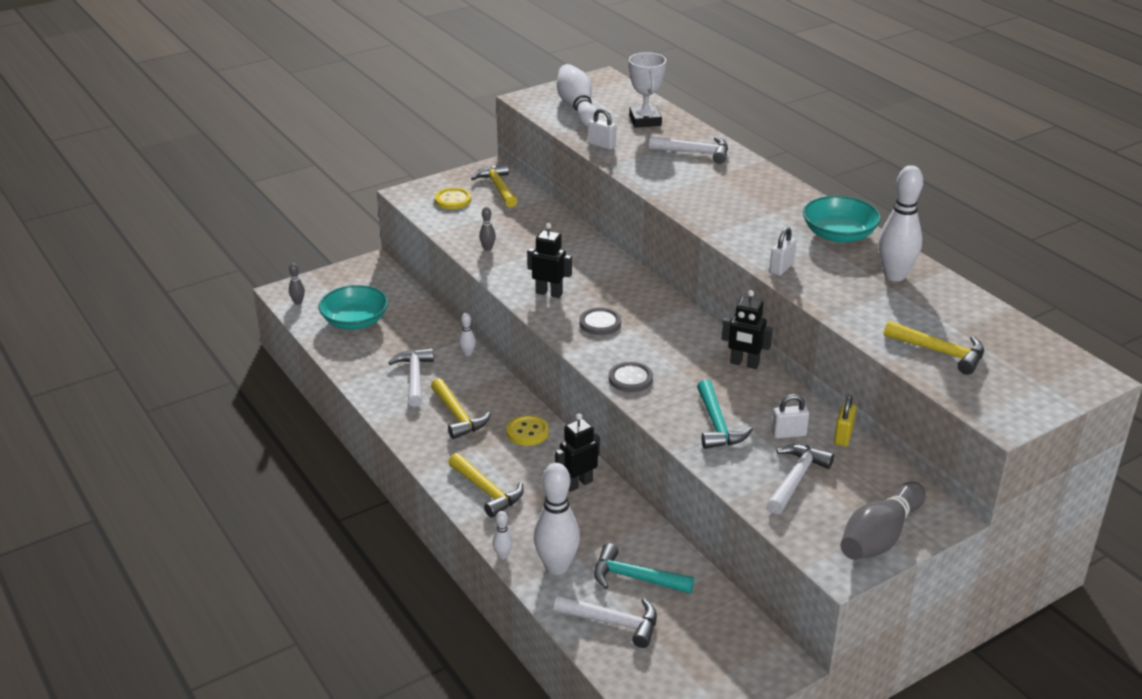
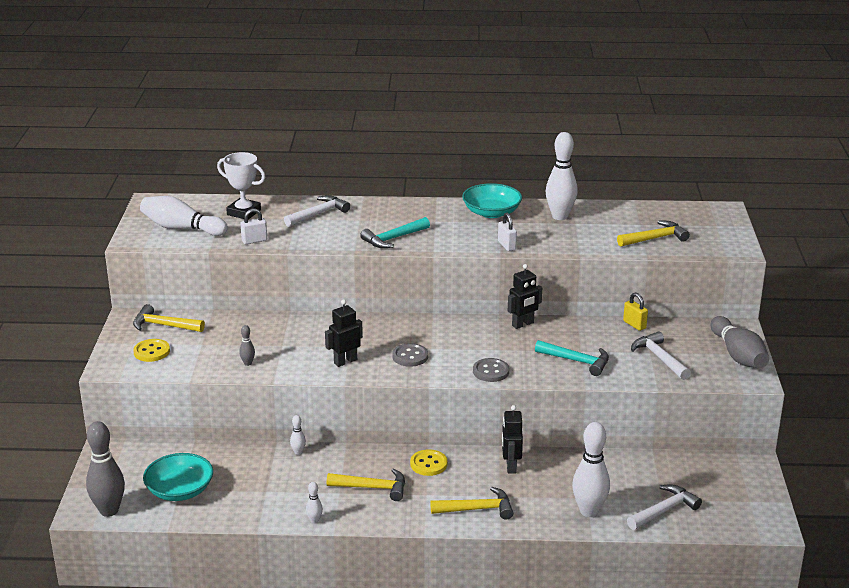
camera: 55 degrees left, 5 degrees down
(298, 302) = (109, 510): grey bowling pin -> grey bowling pin, size x2.25
(414, 377) = (298, 489): white hammer -> none
(503, 555) = (555, 530): white bowling pin -> white bowling pin (314, 520)
(635, 578) = (629, 484): turquoise hammer -> turquoise hammer (393, 239)
(788, 434) = (613, 341): white padlock -> none

